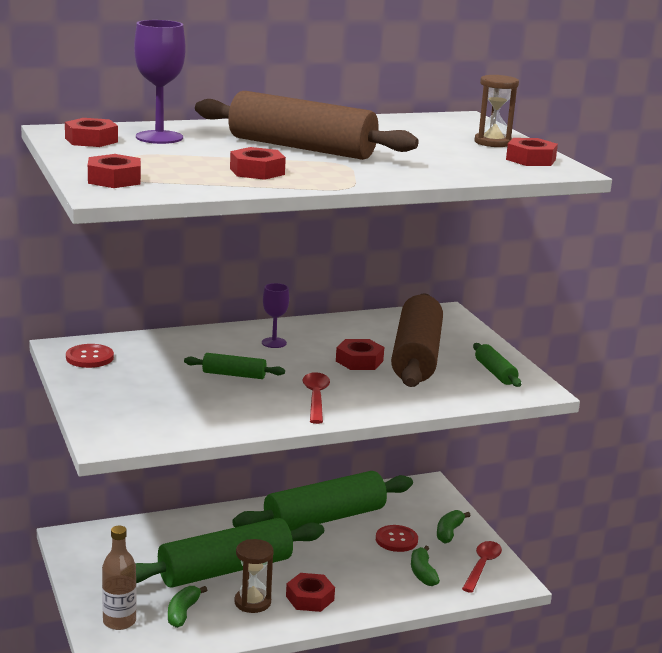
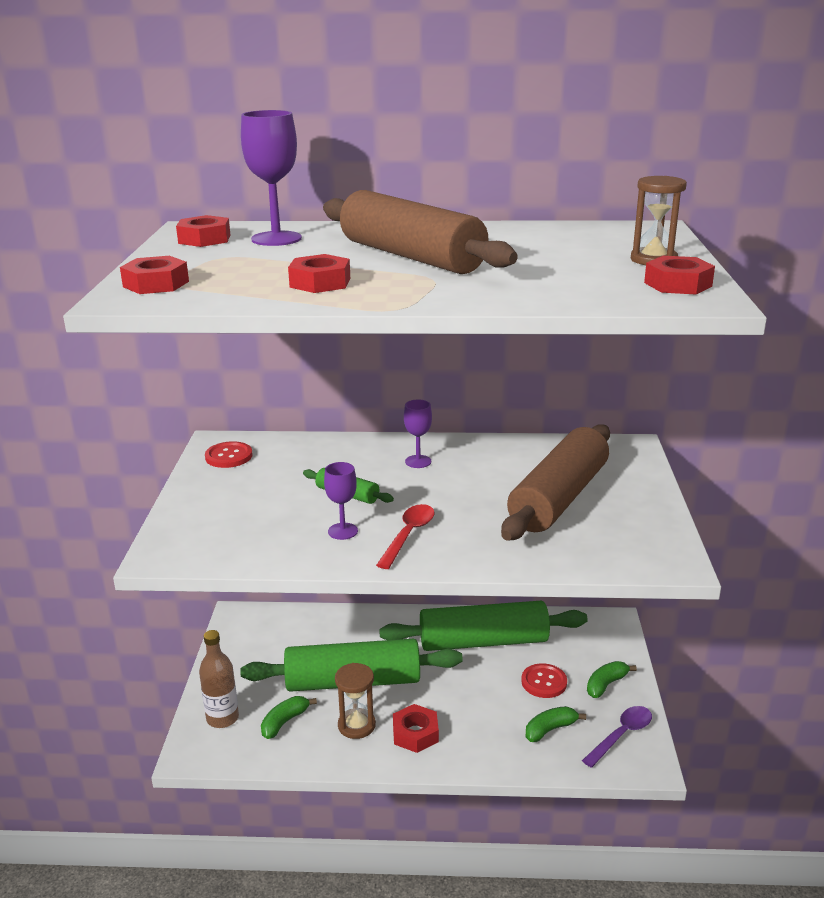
camera: 25 degrees right, 5 degrees up
(256, 402) = (343, 531): none -> purple goblet
(359, 361) = (491, 495): red nut -> none
(422, 573) = (550, 729): green banana -> green banana turned 45 degrees clockwise
(482, 566) = (621, 735): red spoon -> purple spoon
(495, 373) = (637, 532): green rolling pin -> none

